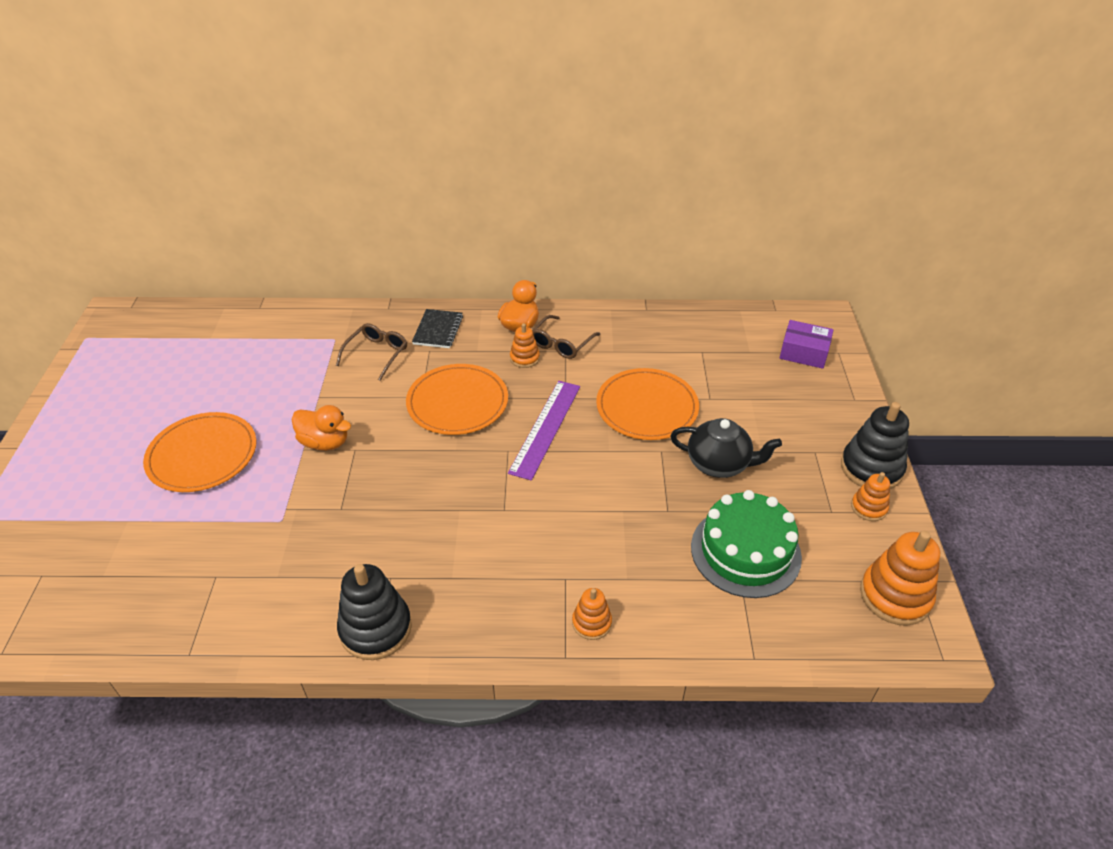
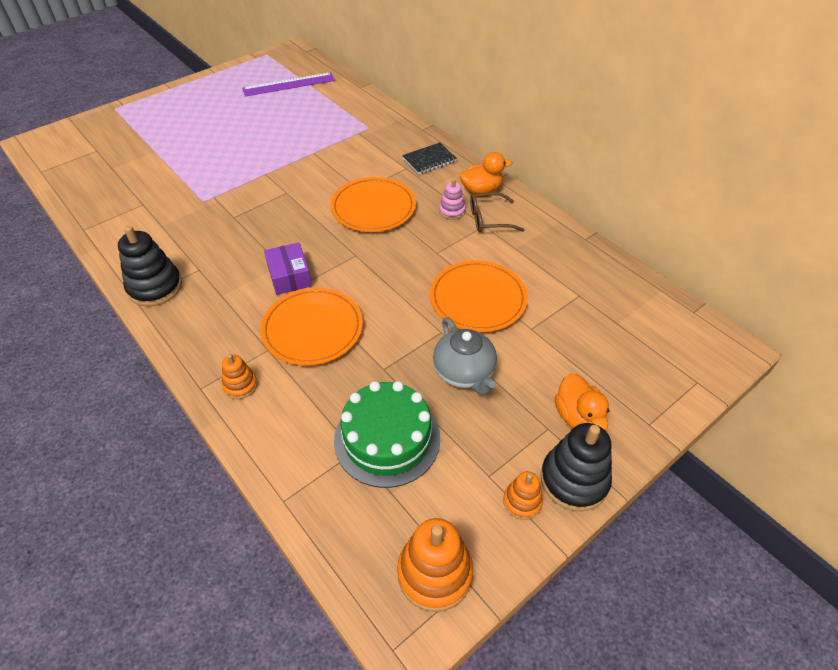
camera: 50 degrees right, 5 degrees up
(202, 455) = (224, 144): orange plate -> orange plate (312, 329)
(325, 442) = (279, 178): orange duck -> orange duck (578, 417)
(377, 354) = (376, 150): brown glasses -> none
(524, 358) = (452, 211): orange stacking toy -> pink stacking toy
(545, 428) = (396, 260): purple ruler -> purple ruler (289, 84)
(719, 464) = (464, 373): black teapot -> grey teapot
(804, 352) = (664, 358): purple box -> purple box (289, 276)

